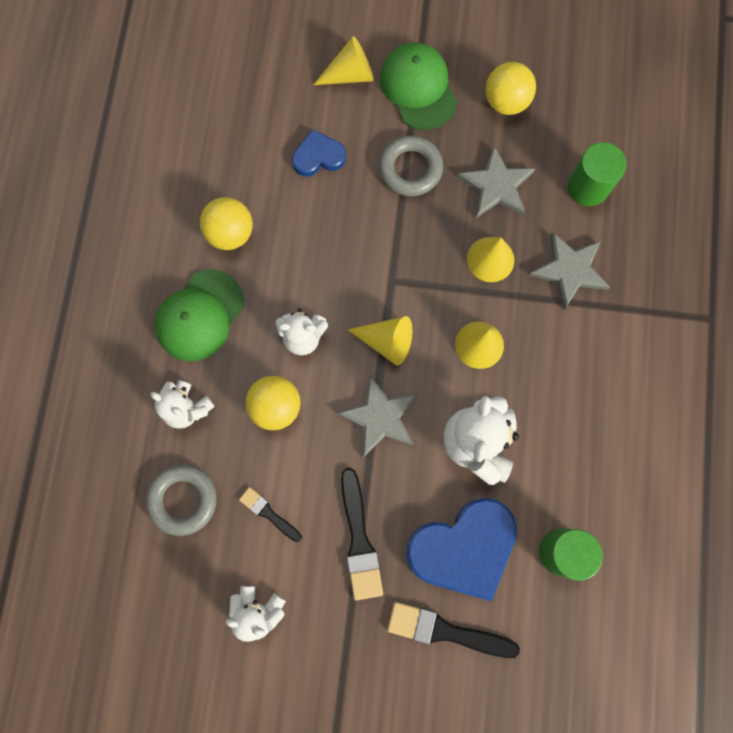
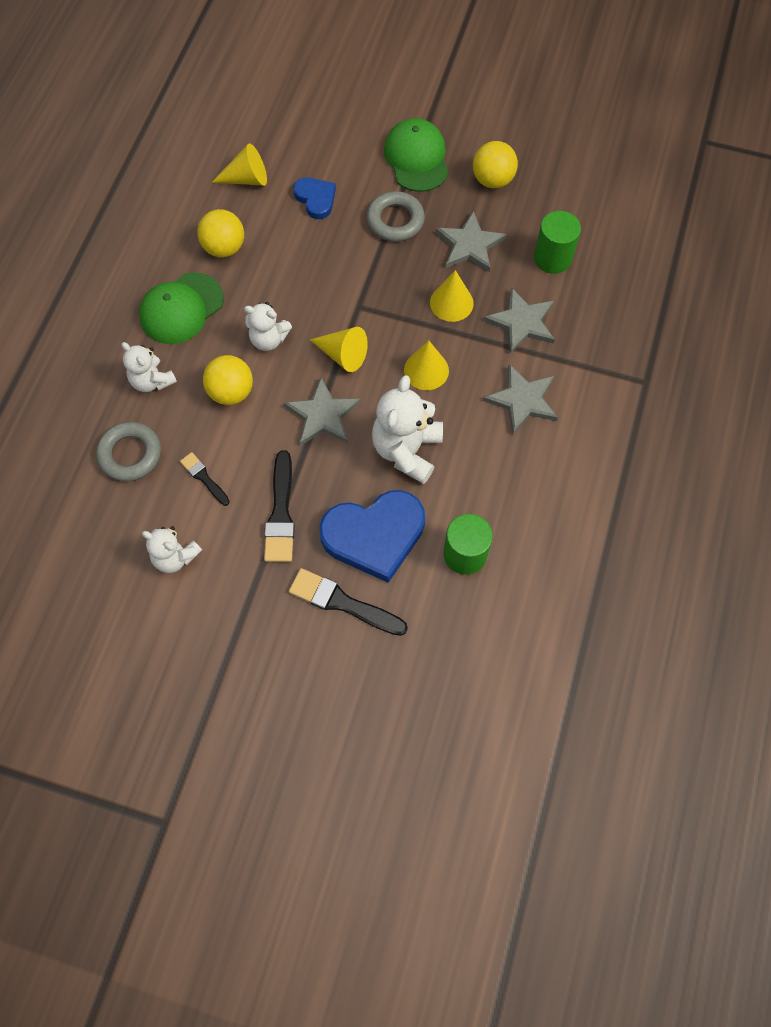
camera: 10 degrees right, 10 degrees down
(318, 156) = (316, 199): blue heart -> blue heart turned 60 degrees clockwise
(350, 75) = (359, 139): yellow cone -> yellow cone (247, 179)
(587, 363) = (522, 400): none -> grey star

